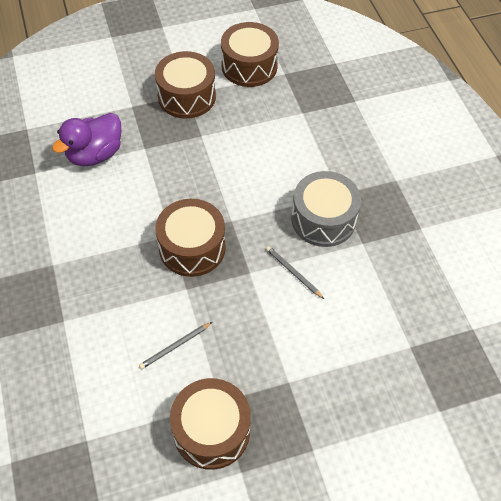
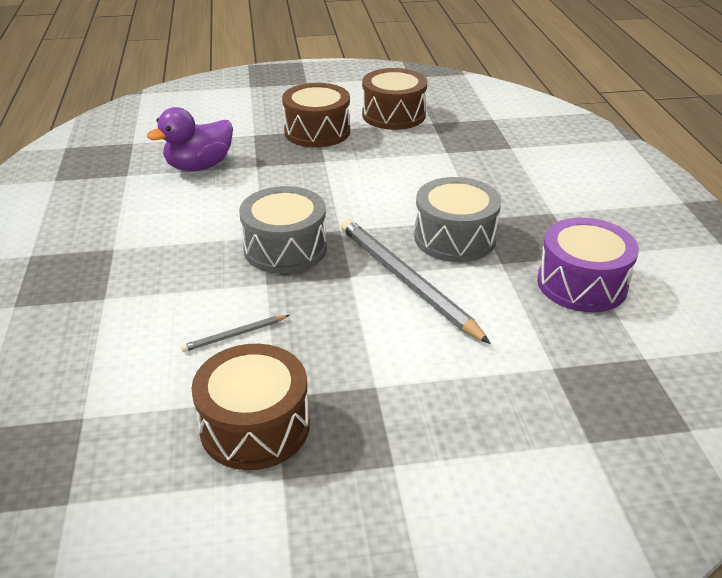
camera: 10 degrees right, 20 degrees down
(192, 247) = (285, 248): brown drum -> grey drum
(293, 273) = (406, 281): grey pencil -> grey pencil, size x2.26
(424, 259) = (582, 284): none -> purple drum

